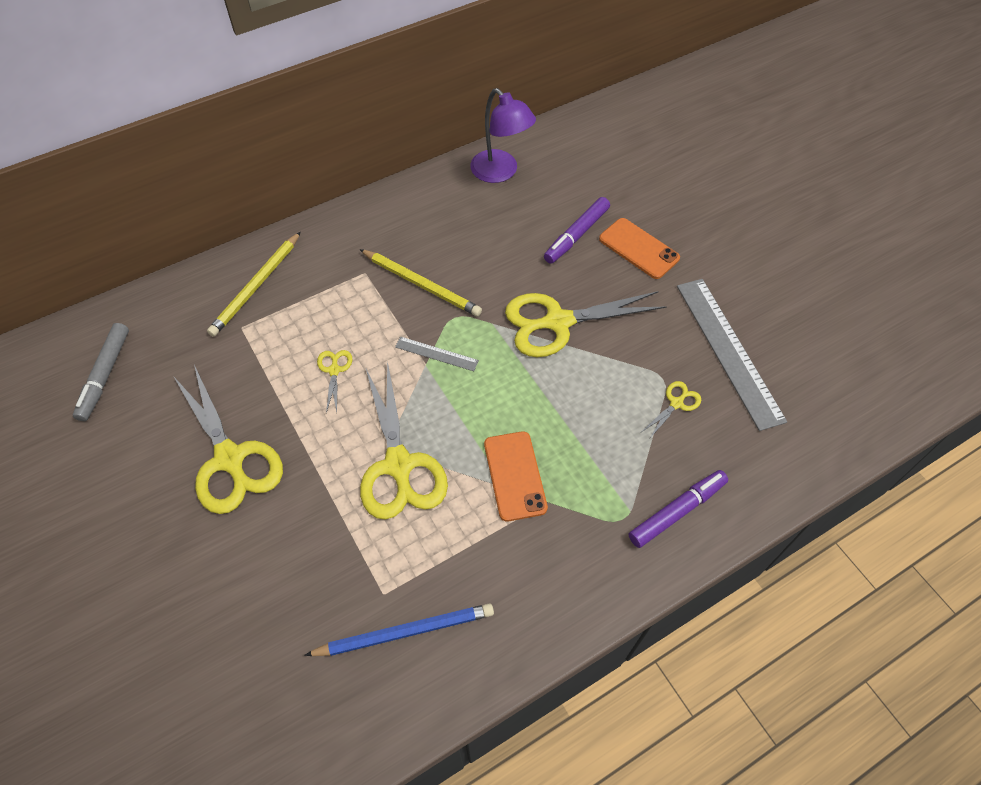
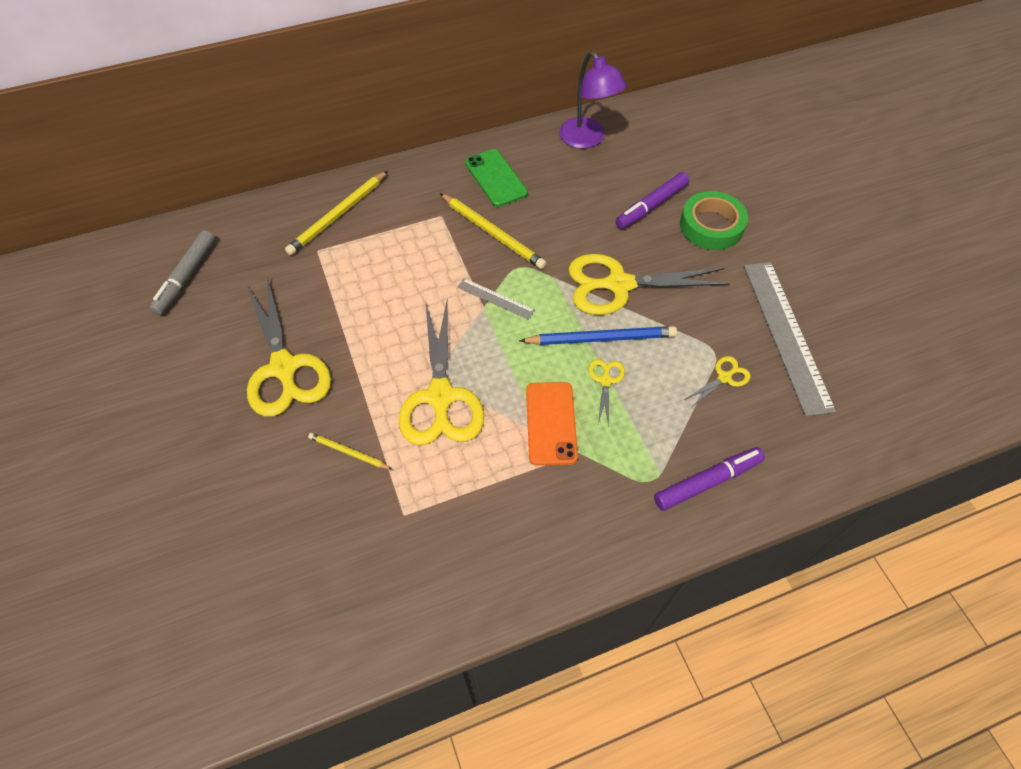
camera: 10 degrees right, 0 degrees up
(314, 538) = (348, 452): none -> yellow pencil
(334, 370) = (396, 301): yellow scissors -> yellow scissors (605, 381)
(405, 631) = (418, 553): blue pencil -> blue pencil (601, 338)
(414, 225) = (495, 178): none -> green phone
(639, 248) = (711, 226): orange phone -> green tape

